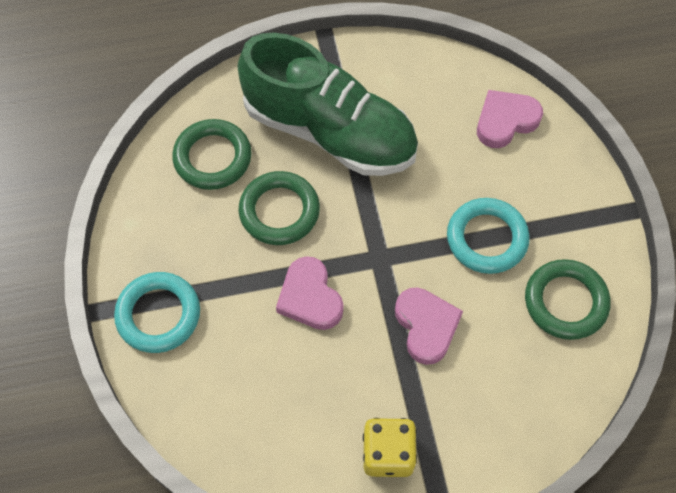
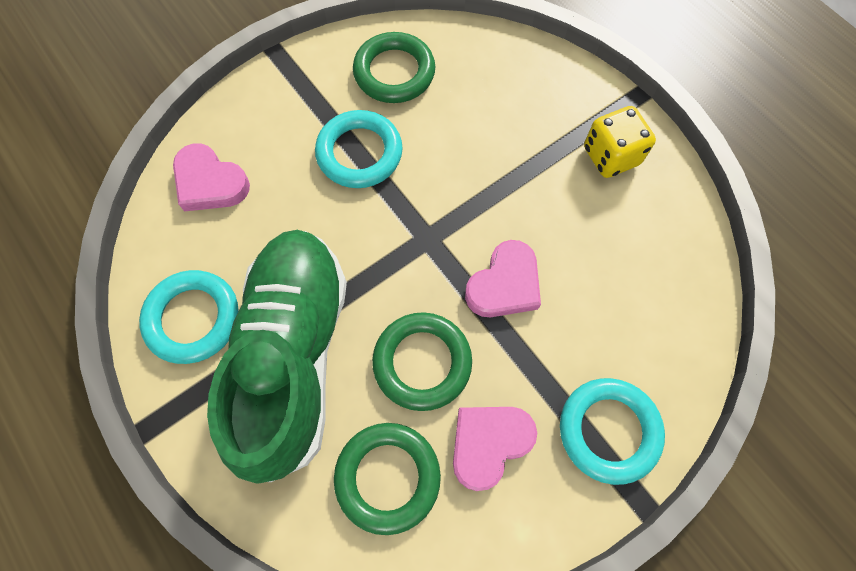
camera: 115 degrees left, 5 degrees up
(391, 79) = (193, 318): none -> turquoise ring
(426, 326) = (477, 170): pink heart -> pink heart (489, 443)

